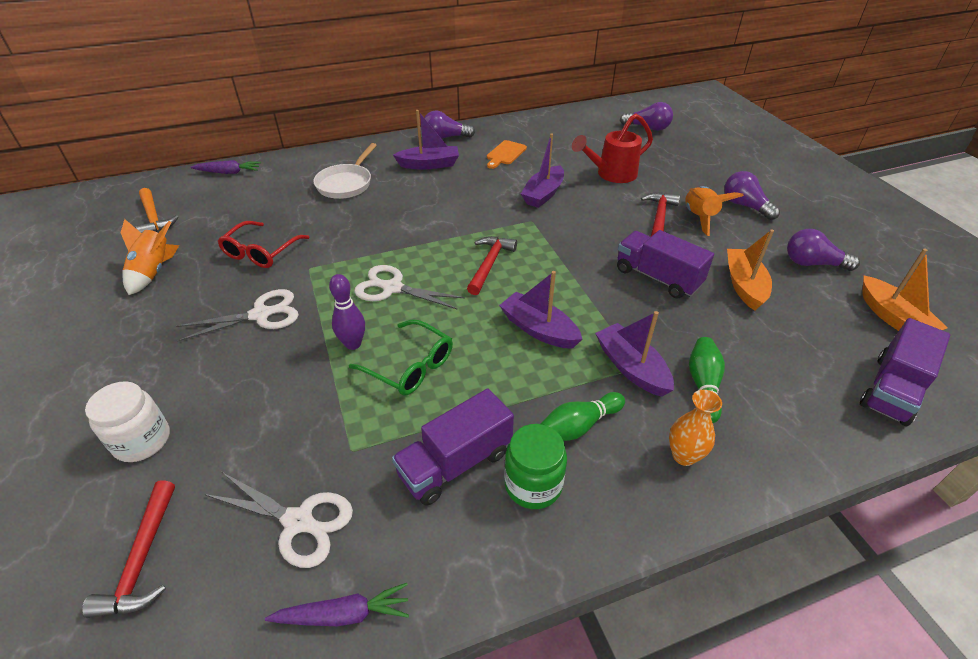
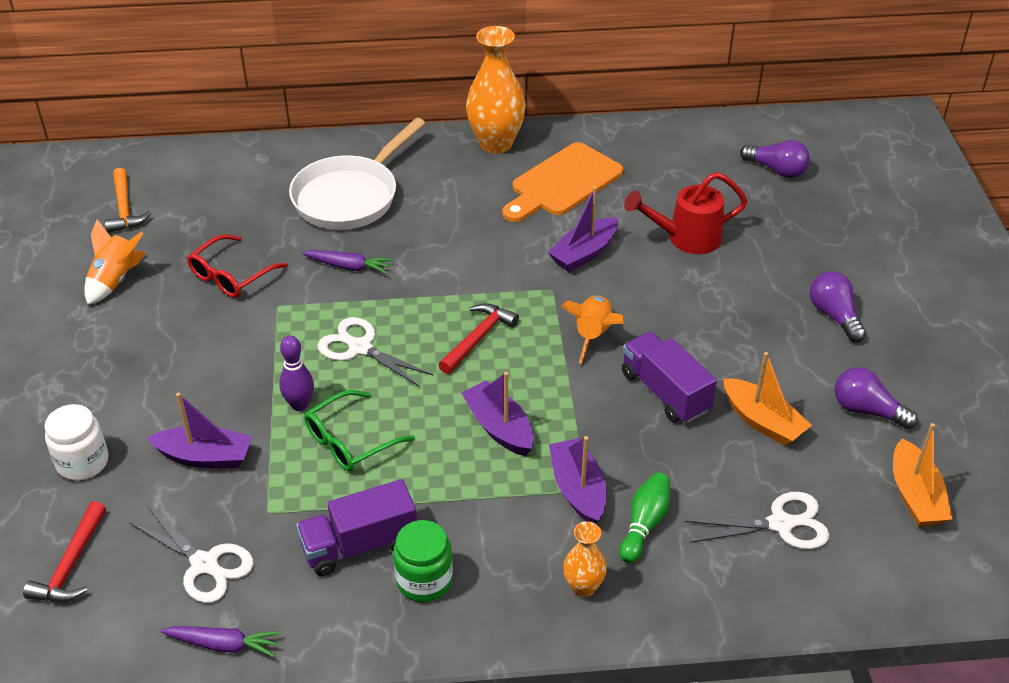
camera: 15 degrees right, 0 degrees up
(228, 172) = (217, 156): purple carrot -> purple carrot (348, 266)
(261, 315) = (215, 353): white scissors -> white scissors (780, 524)
(346, 184) = (350, 196): white pan -> white pan, size x1.52
(410, 366) = (350, 441): green glasses -> green glasses turned 90 degrees clockwise
(429, 164) = (460, 184): purple boat -> purple boat (205, 457)
(445, 138) = (496, 144): purple light bulb -> orange vase
(505, 154) = (562, 183): orange cutting board -> orange cutting board, size x1.90
(579, 426) = (493, 536): green bowling pin -> none
(659, 217) = (713, 312): red hammer -> none
(699, 218) = (764, 322): orange rocket -> orange rocket (593, 335)
(744, 285) = (762, 421): orange boat -> orange boat turned 120 degrees clockwise
(892, 389) = (849, 572): purple truck -> none

